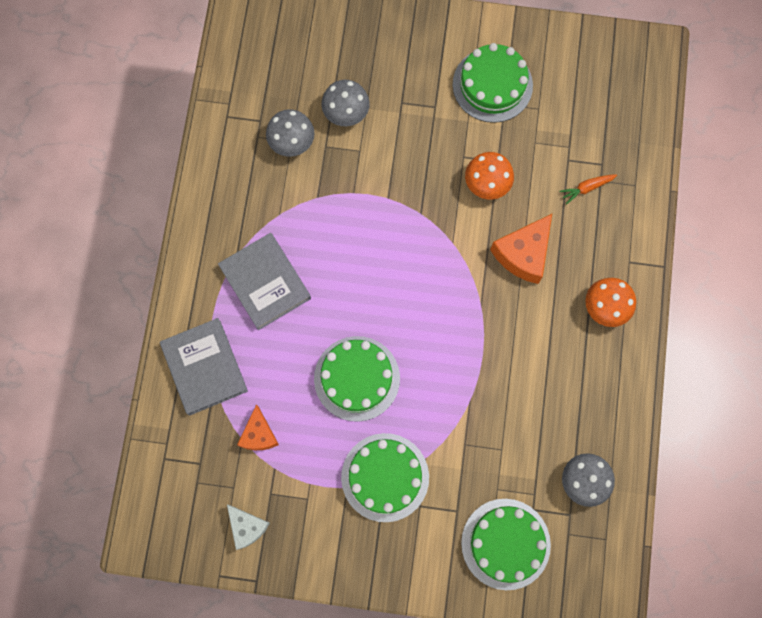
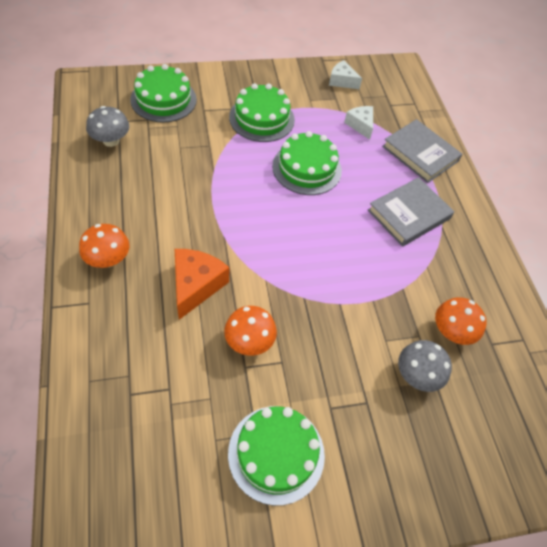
camera: 155 degrees right, 20 degrees down
(259, 434) = (360, 125): orange cheese -> white cheese
(265, 282) = (409, 214): grey book -> grey book turned 75 degrees counterclockwise
(292, 142) = (452, 331): grey mushroom -> orange mushroom
(586, 188) = (143, 363): orange carrot -> none

